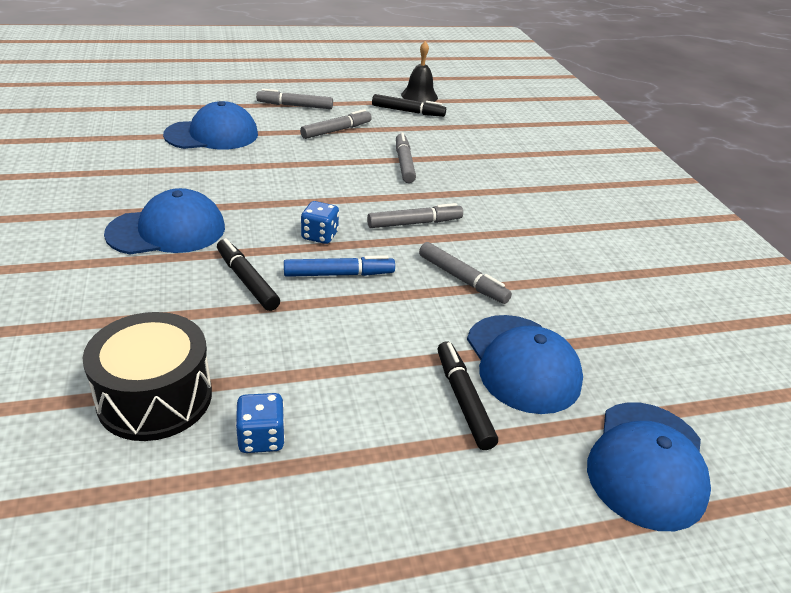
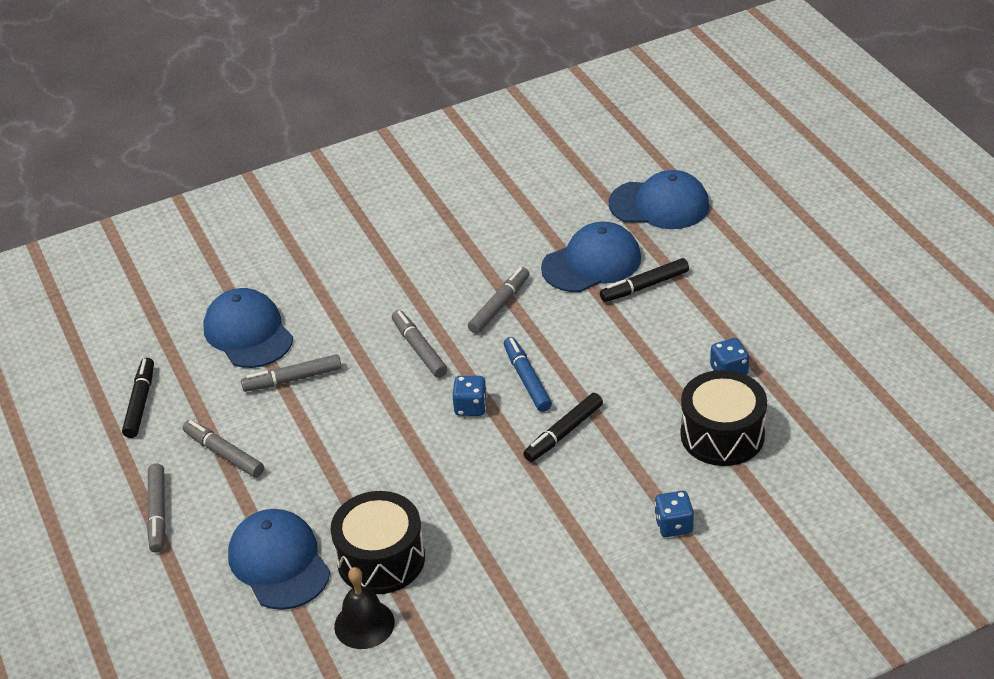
camera: 95 degrees left, 5 degrees up
(59, 322) = (673, 525): none -> blue dice
(167, 230) = (510, 515): blue cap -> blue cap (248, 333)
(177, 169) = (381, 559): none -> black drum
(419, 96) = (81, 402): black bell -> black bell (364, 624)

